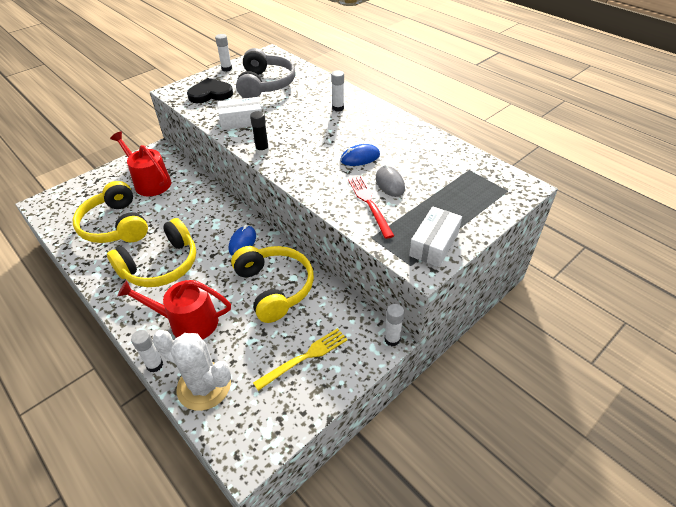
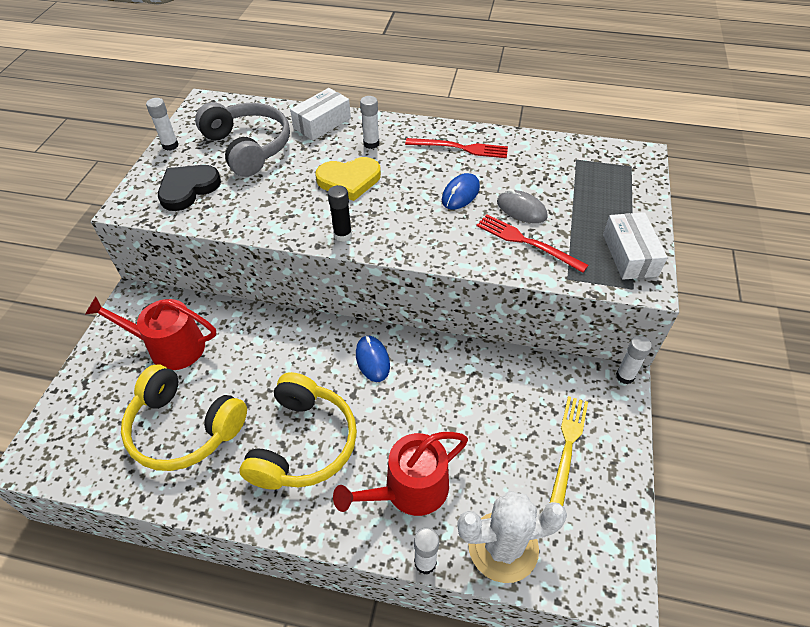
camera: 35 degrees left, 5 degrees up
(241, 121) = (273, 208): white box -> white box (322, 123)
(275, 287) = (462, 391): yellow headphones -> none
(300, 123) = (349, 180): none -> yellow heart
(392, 131) = (460, 148): none -> red fork

